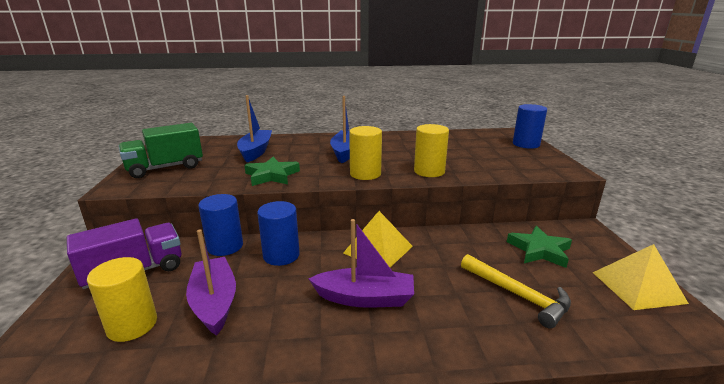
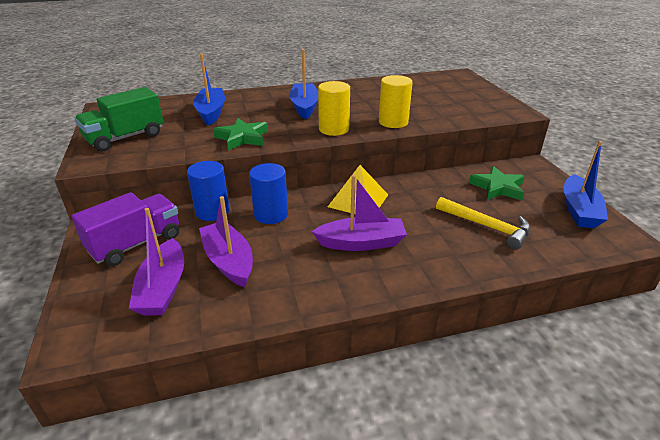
camera: 10 degrees left, 10 degrees up
(132, 325) = (163, 288): yellow cylinder -> purple boat
(526, 144) = (474, 87): blue cylinder -> none
(638, 287) = (579, 210): yellow pyramid -> blue boat

